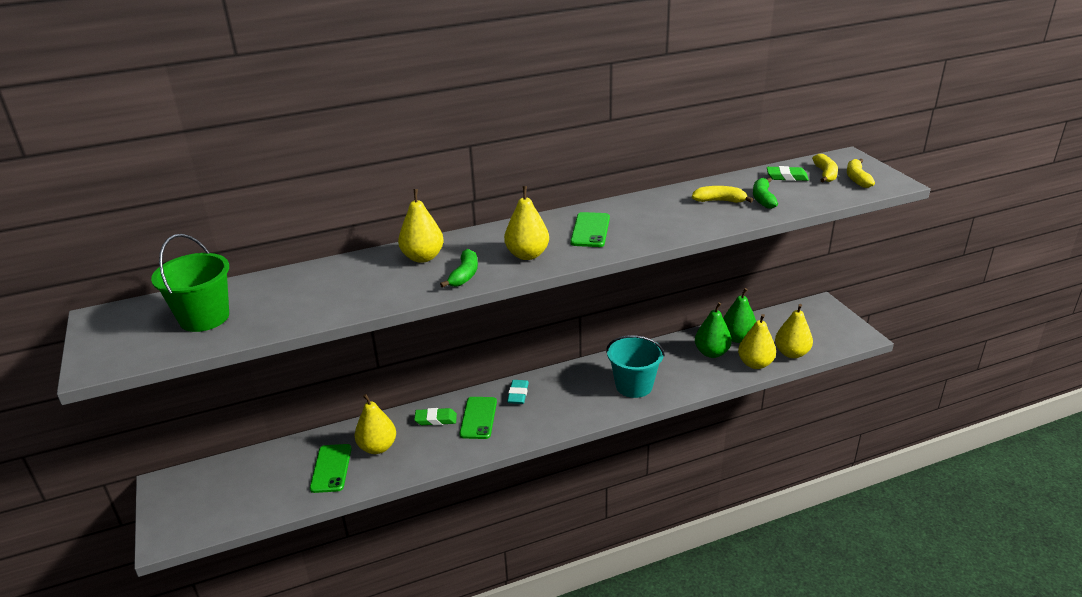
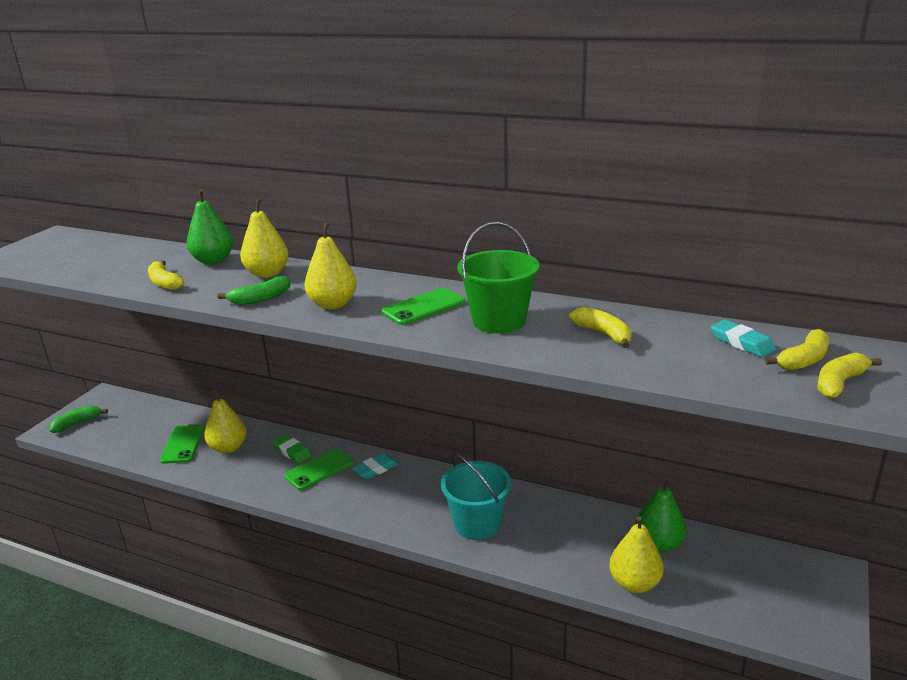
camera: 45 degrees right, 5 degrees down
(204, 318) = (86, 257): green bucket -> green bucket (499, 321)
(331, 468) = (183, 444): green phone -> green phone turned 45 degrees counterclockwise
(350, 301) = (164, 283): none -> yellow banana
(711, 353) = (604, 541): green pear -> green pear (213, 261)
(763, 199) = (658, 352): green banana -> green banana (77, 423)
(787, 177) = (741, 343): green eraser -> turquoise eraser
(791, 353) = (698, 600): yellow pear -> none

